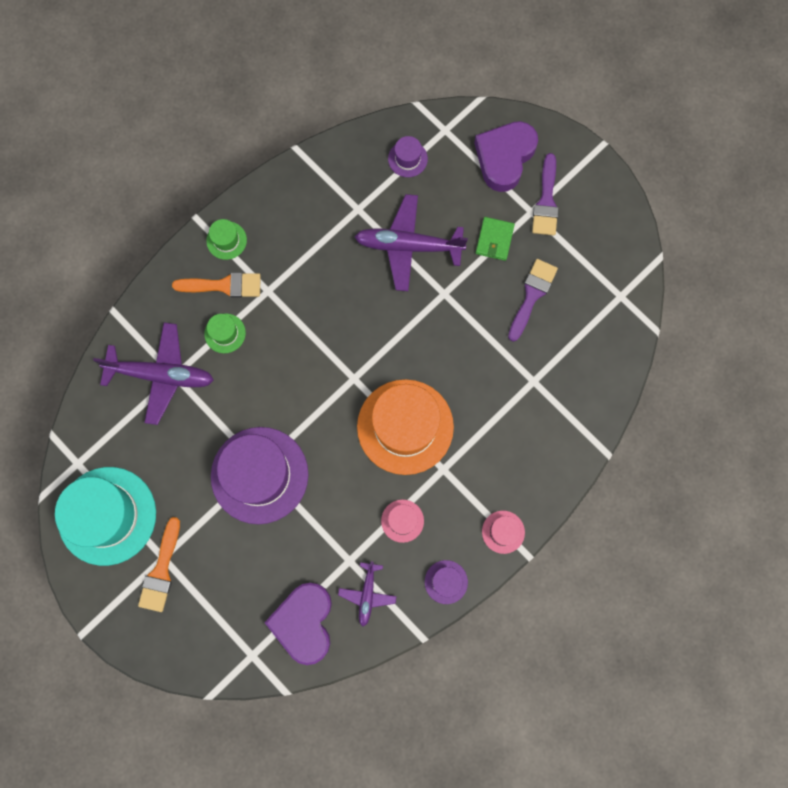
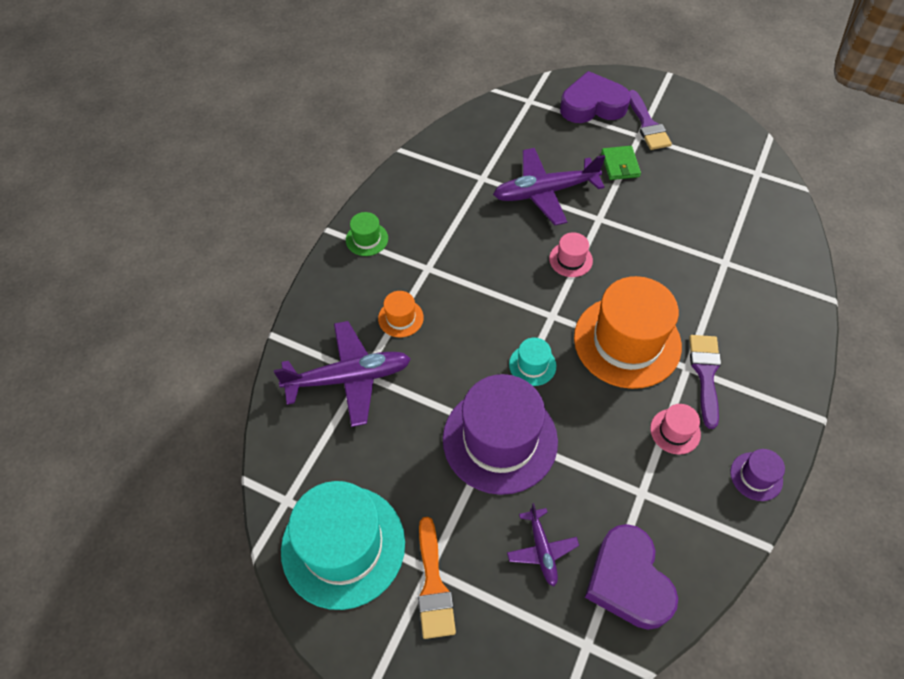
camera: 20 degrees left, 20 degrees down
(224, 285) = (381, 277): orange brush -> none
(225, 333) = (400, 318): green hat -> orange hat
(315, 419) = (532, 365): none -> turquoise hat
(367, 594) = (681, 521): purple plane -> purple plane (542, 549)
(407, 159) = (508, 129): purple hat -> none
(503, 532) = (782, 405): pink hat -> pink hat (570, 259)
(504, 157) = (592, 105): purple heart -> purple heart turned 75 degrees clockwise
(532, 295) = (680, 196): purple brush -> purple brush (705, 374)

